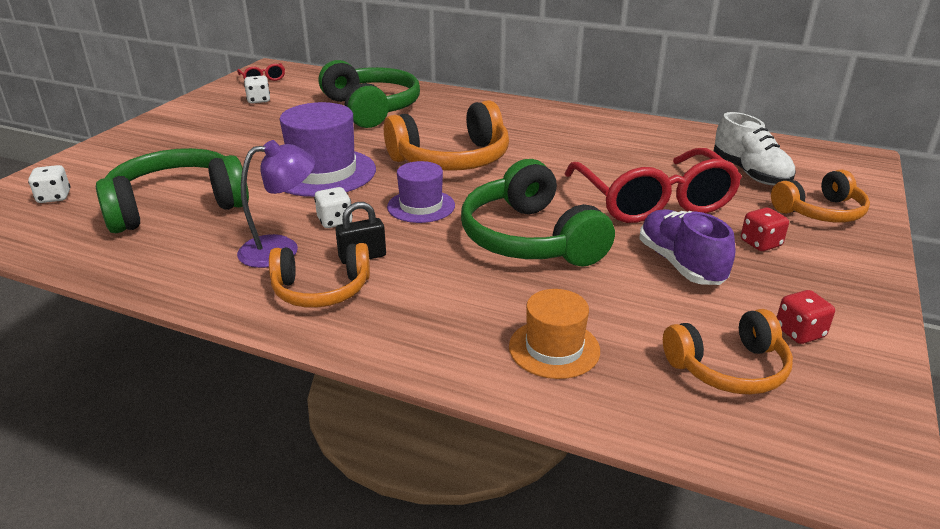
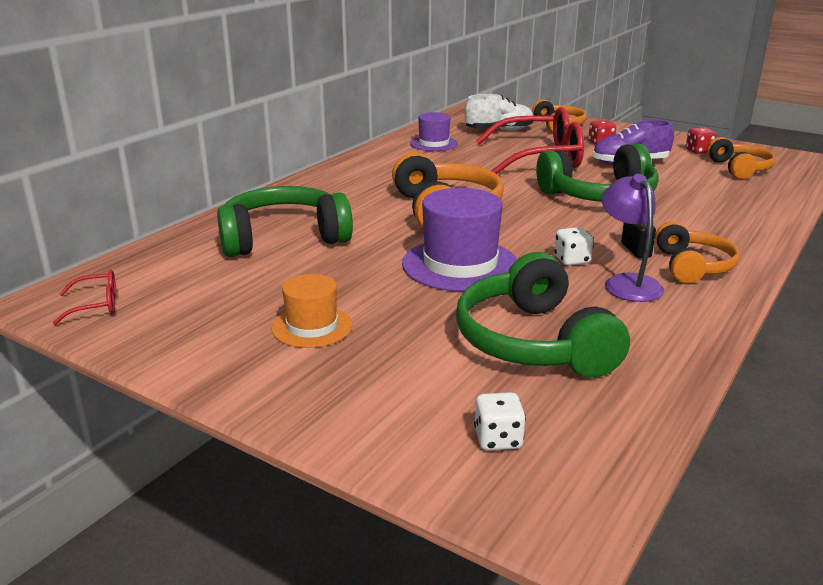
camera: 80 degrees left, 5 degrees down
(259, 100) = (195, 305): white dice -> none
(421, 206) = (543, 226): purple hat -> purple hat (434, 144)
(554, 348) = (739, 202): orange hat -> orange hat (312, 327)

